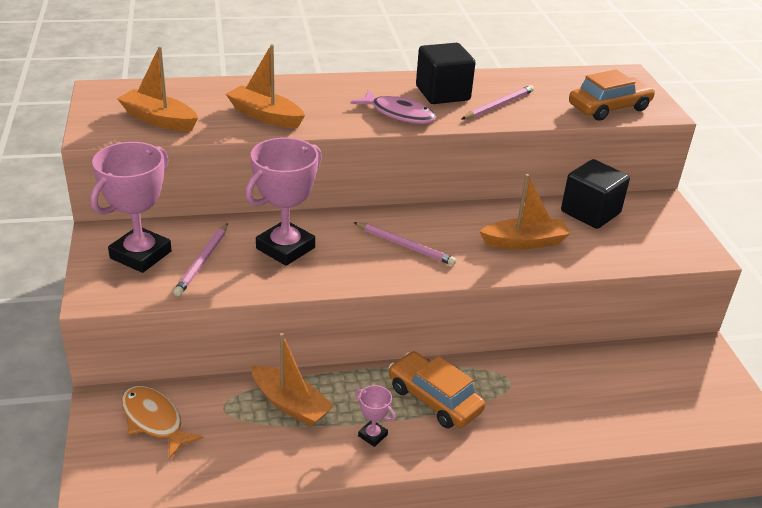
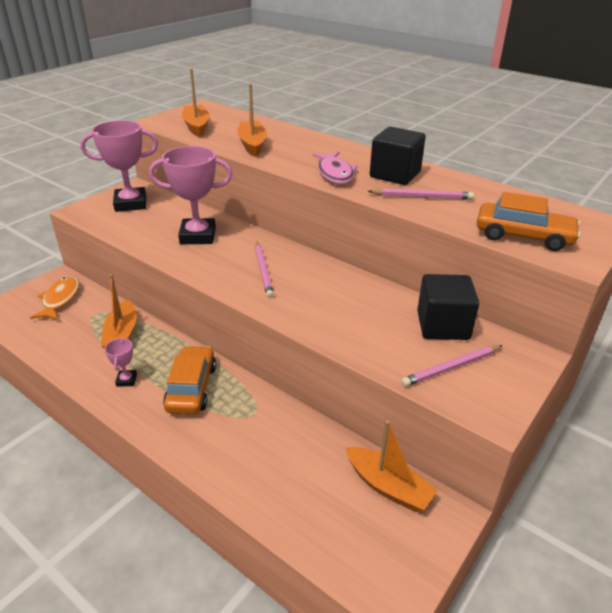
camera: 50 degrees right, 0 degrees up
(203, 261) = (148, 221): pink pencil -> pink pencil (451, 368)
(524, 242) = (347, 314): orange boat -> orange boat (388, 486)

